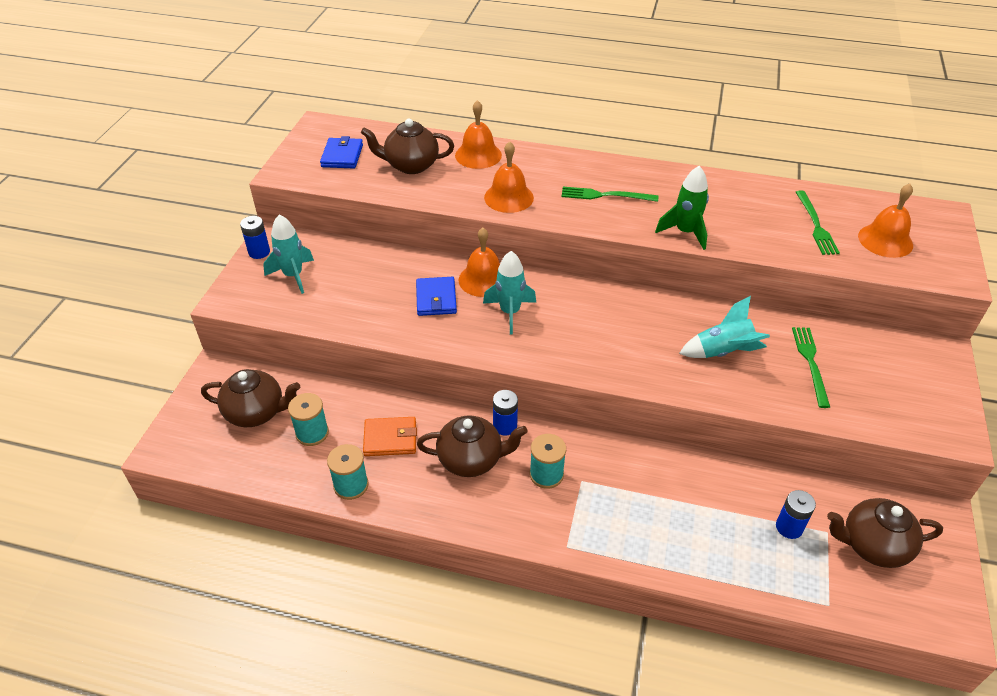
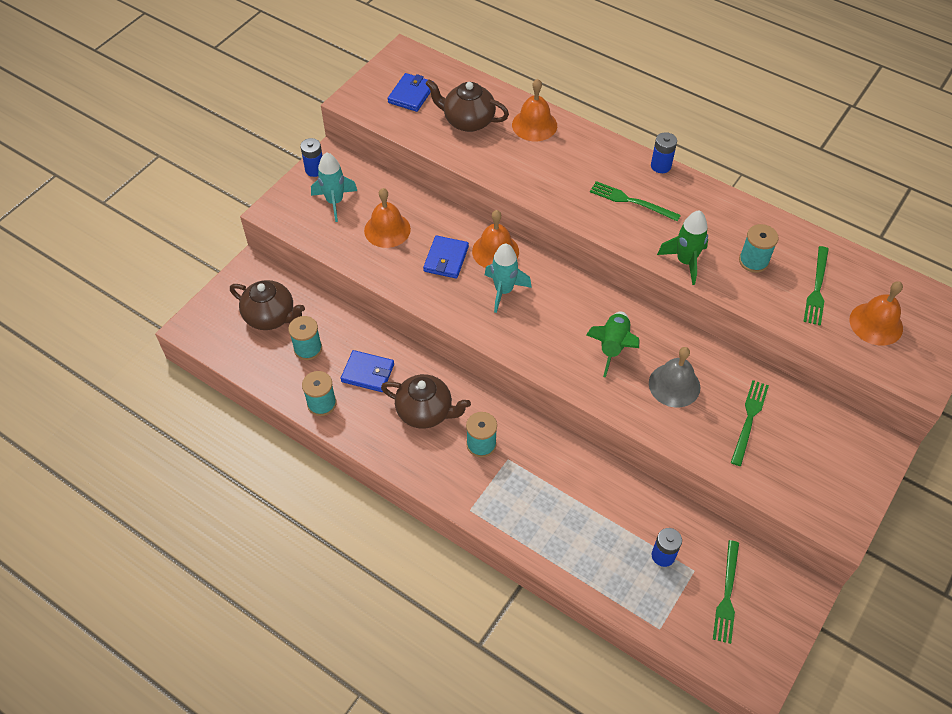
camera: 20 degrees right, 10 degrees up
(390, 438) = (368, 373): orange wallet -> blue wallet
(505, 426) = (466, 391): blue battery -> blue battery (661, 166)
(509, 197) = (541, 180): orange bell -> orange bell (387, 230)
(644, 334) = (613, 347): none -> green rocket
(723, 352) = (674, 385): turquoise rocket -> grey bell
(746, 217) = (753, 261): none -> turquoise spool
(872, 545) = (727, 595): brown teapot -> green fork

